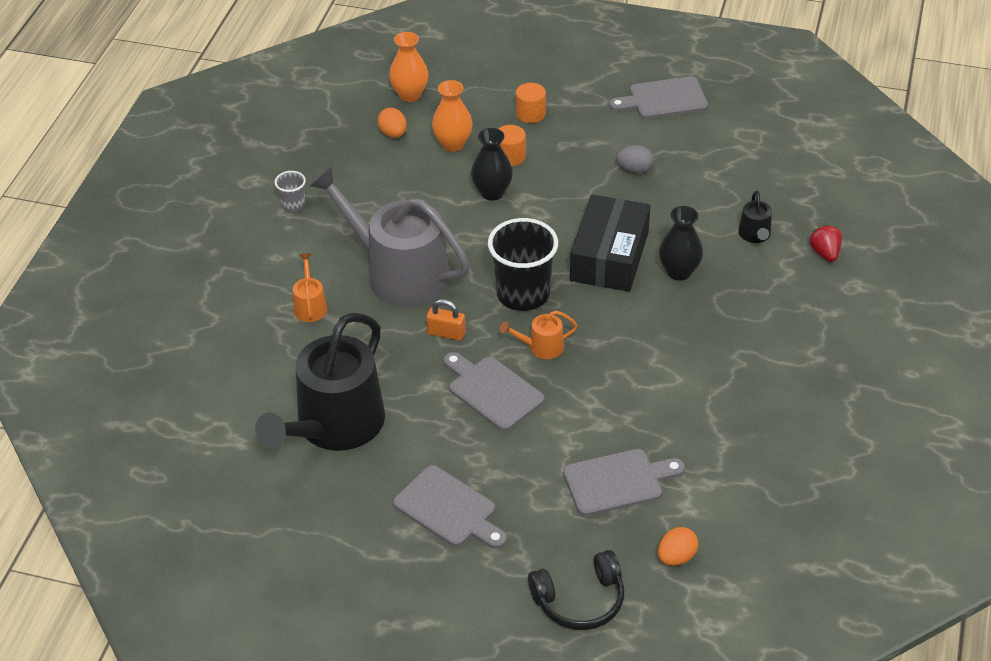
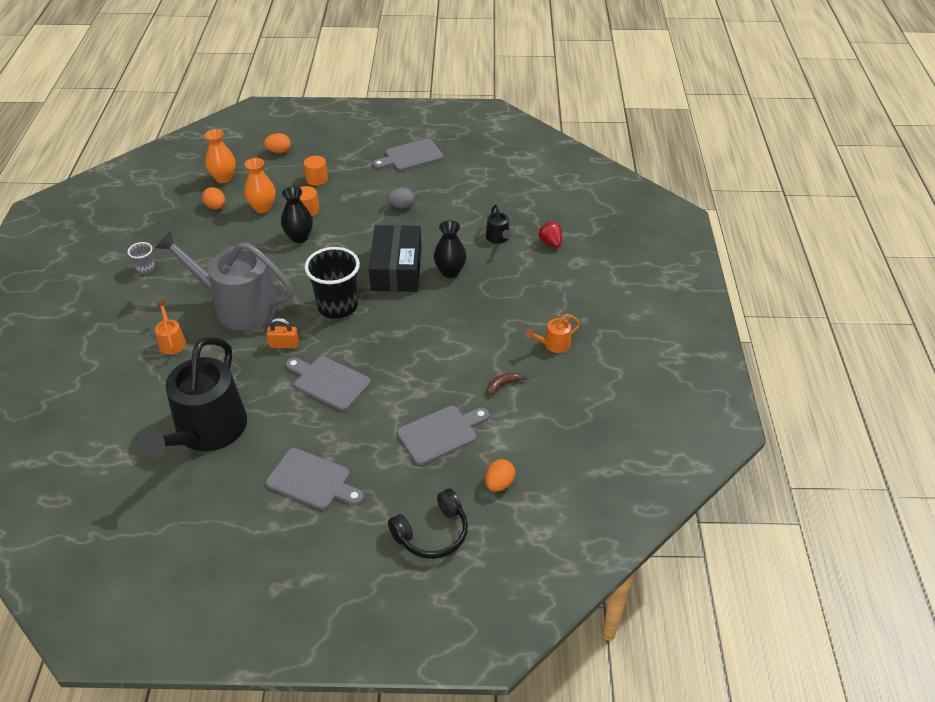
camera: 15 degrees left, 0 degrees up
(488, 66) = (279, 151): none -> orange egg
(541, 347) = (360, 342): orange watering can -> orange watering can (554, 344)
(711, 434) = (502, 385): none -> brown banana

